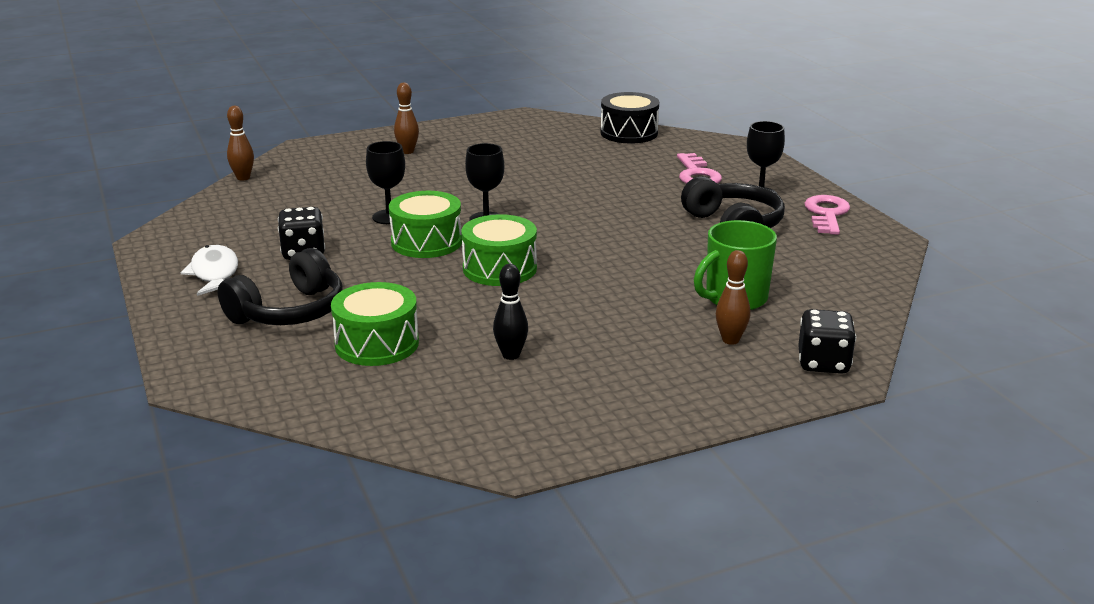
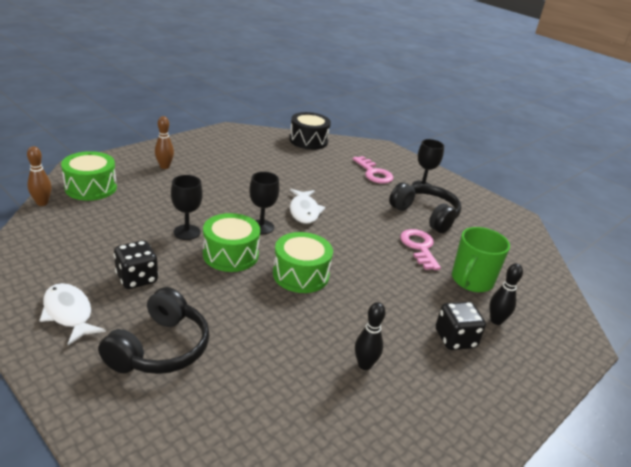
camera: 25 degrees left, 5 degrees up
(377, 344) = (255, 372): green drum -> green drum (91, 188)
(556, 208) = (304, 211): none -> white fish
(730, 340) = (496, 321): brown bowling pin -> black bowling pin
(823, 363) = (564, 332): black dice -> black dice (455, 339)
(826, 214) = (470, 199): pink key -> pink key (419, 247)

